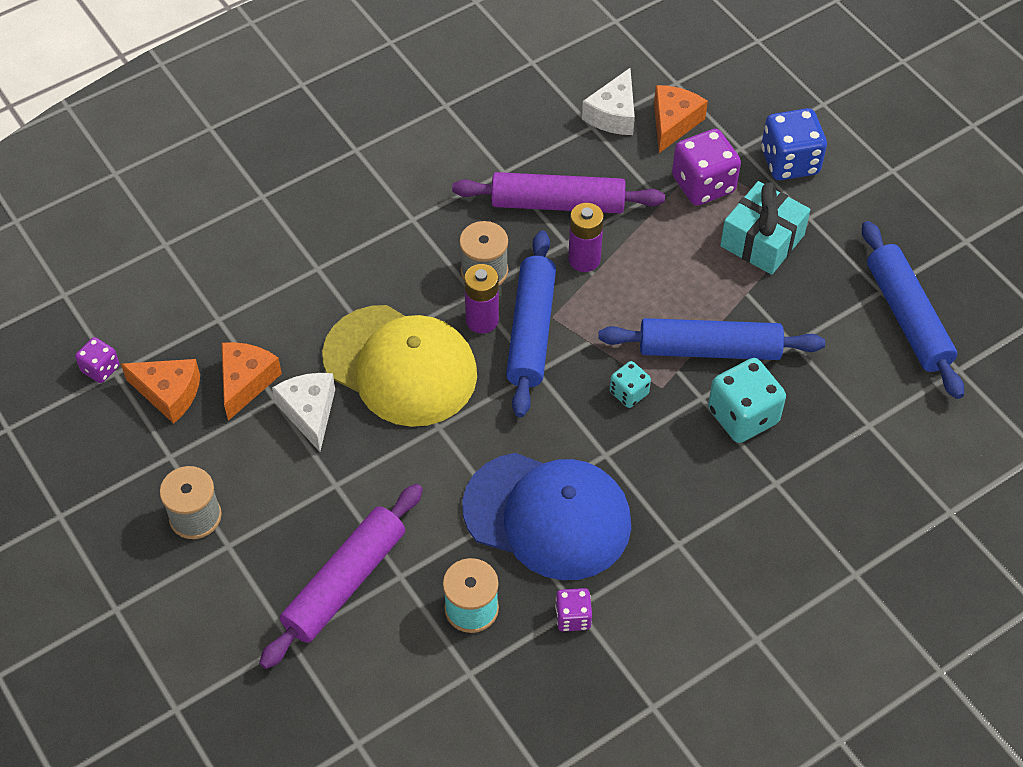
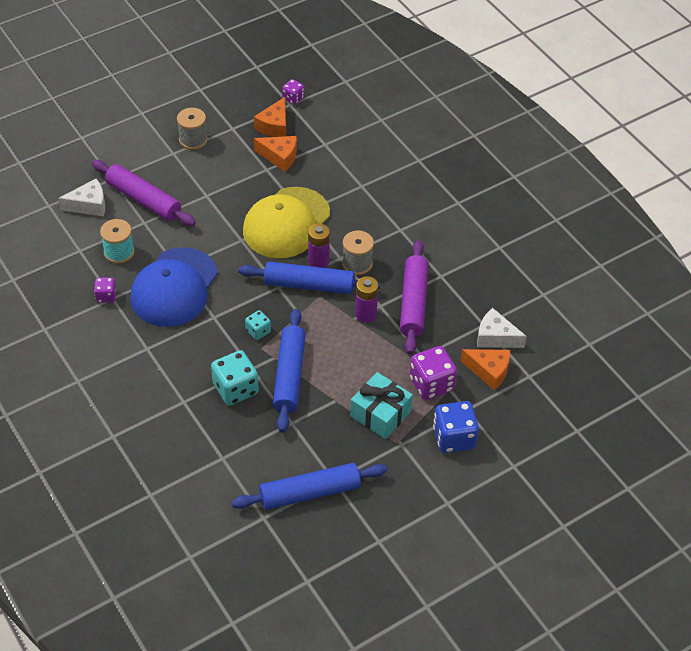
camera: 90 degrees right, 5 degrees down
(309, 412) = (256, 184): white cheese -> white cheese (89, 205)

